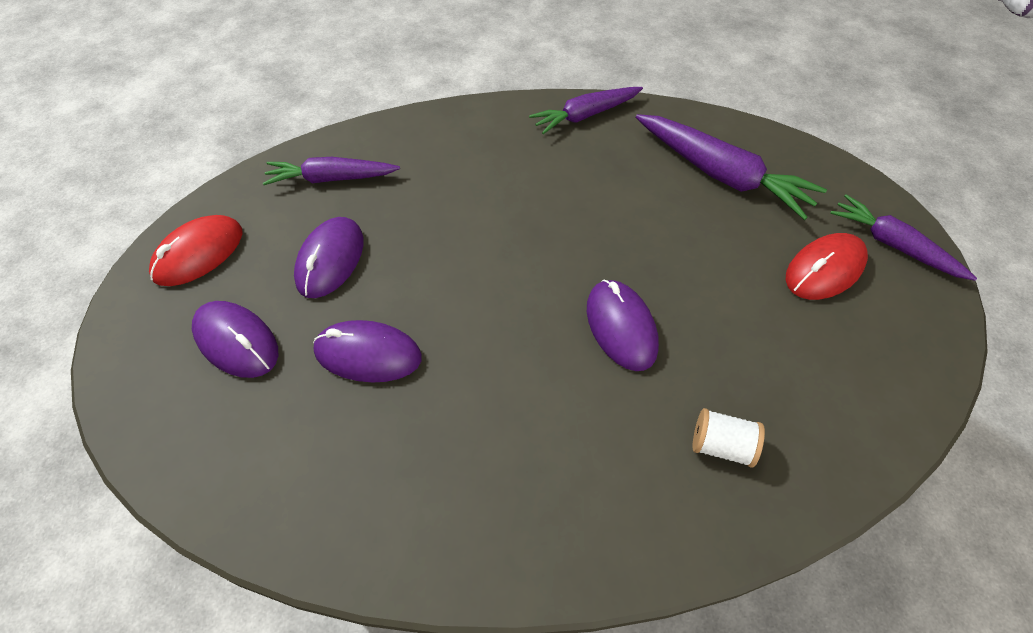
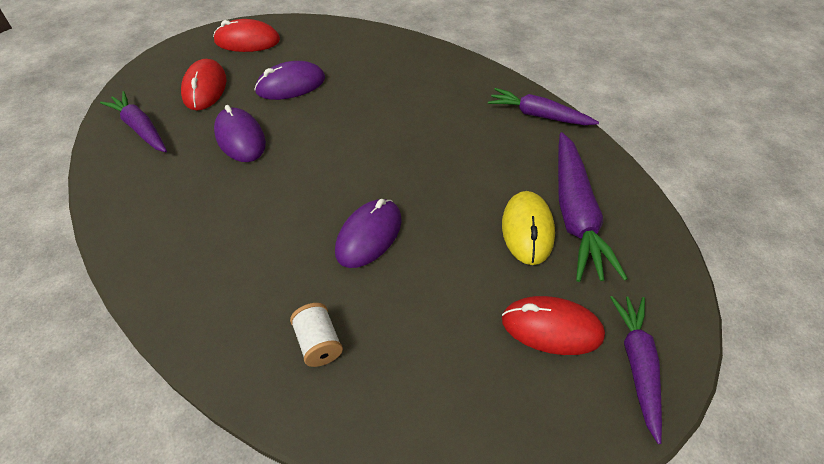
camera: 50 degrees right, 5 degrees down
(236, 341) = (205, 88): purple mouse -> red mouse
(331, 178) = (349, 49): purple carrot -> purple carrot (140, 128)
(711, 214) = (527, 230): none -> yellow mouse

